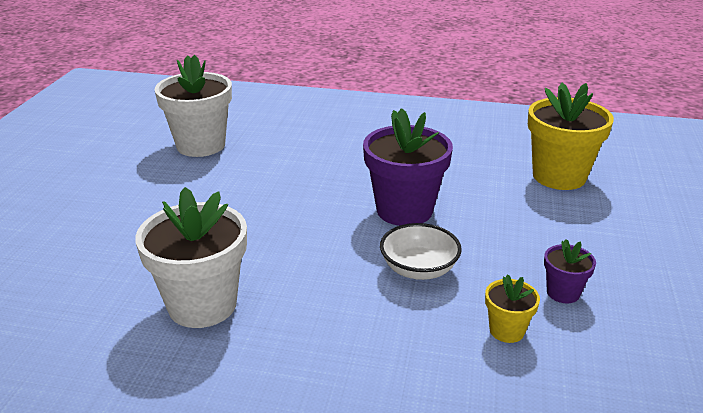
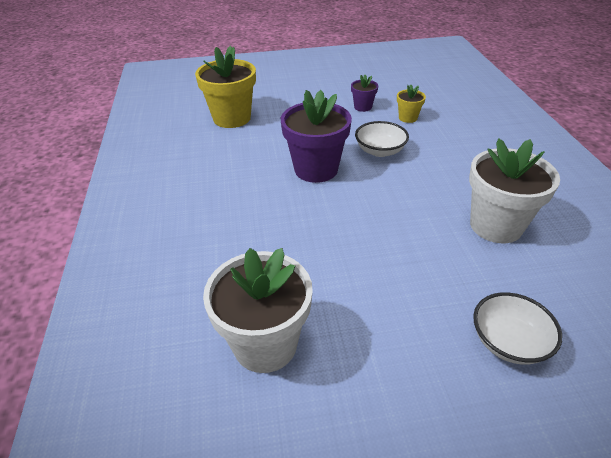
camera: 110 degrees left, 10 degrees up
(80, 244) = (508, 342): none -> white bowl

